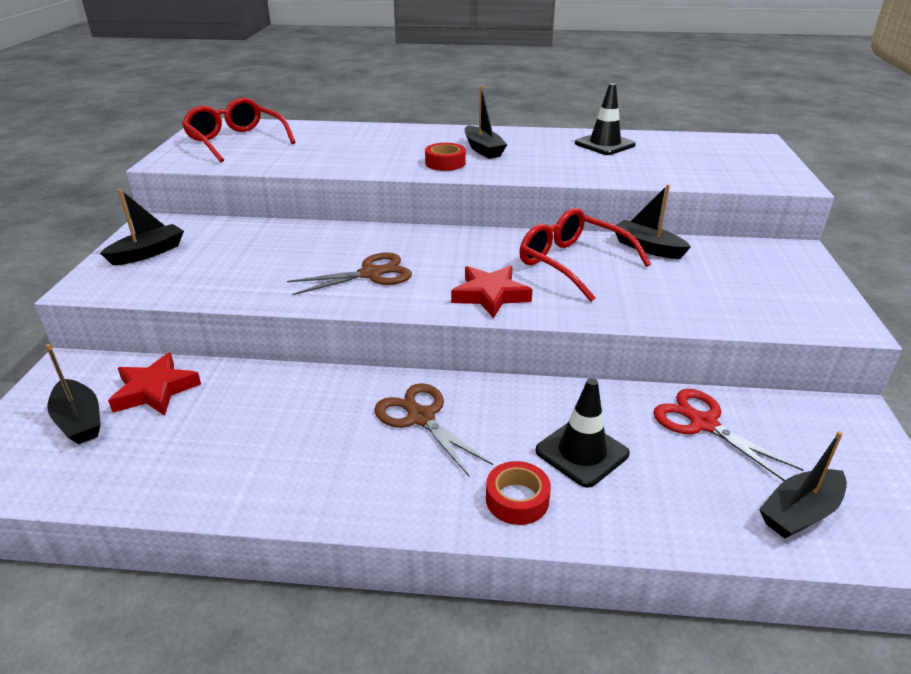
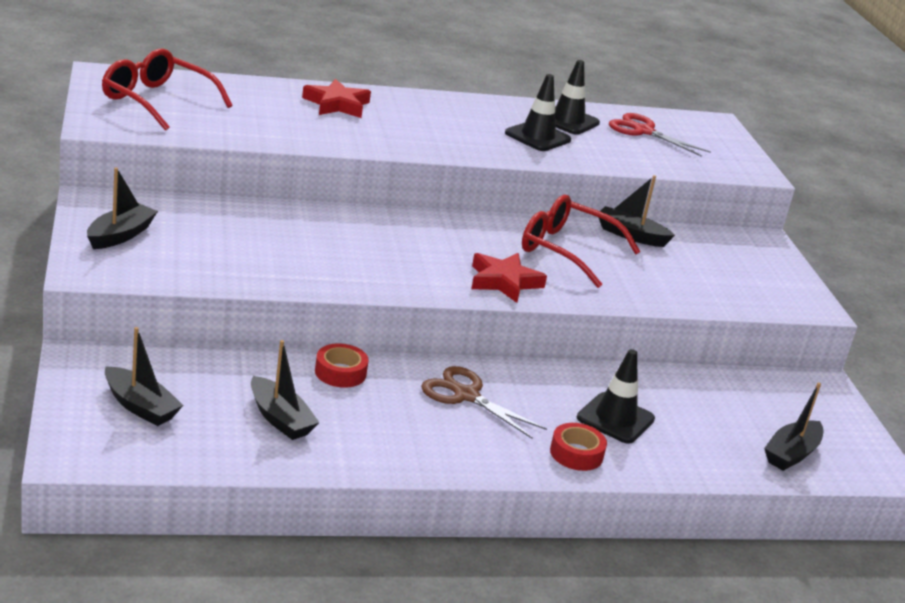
camera: 20 degrees left, 5 degrees down
(155, 390) = (194, 378): red star -> red star (337, 104)
(371, 274) = (377, 260): brown scissors -> none
(445, 163) = (415, 139): red tape -> red tape (340, 372)
(483, 150) = (445, 123): black boat -> black boat (280, 419)
(567, 158) = (537, 137): none -> black traffic cone
(703, 423) = (706, 394): red scissors -> red scissors (643, 131)

